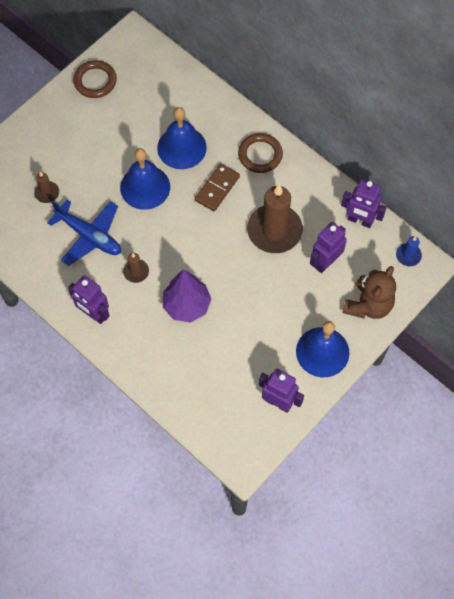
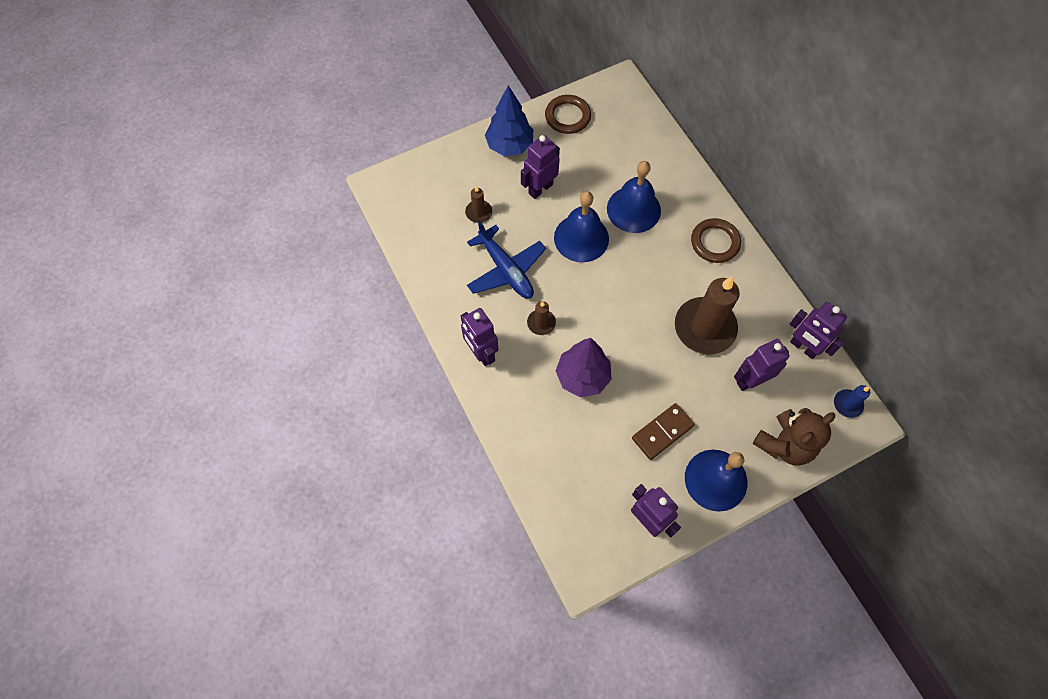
camera: 20 degrees right, 0 degrees up
(52, 124) = (509, 146): none -> blue tree
(94, 154) = (540, 188): none -> purple robot
(217, 188) = (657, 263): brown domino -> brown domino (662, 432)

